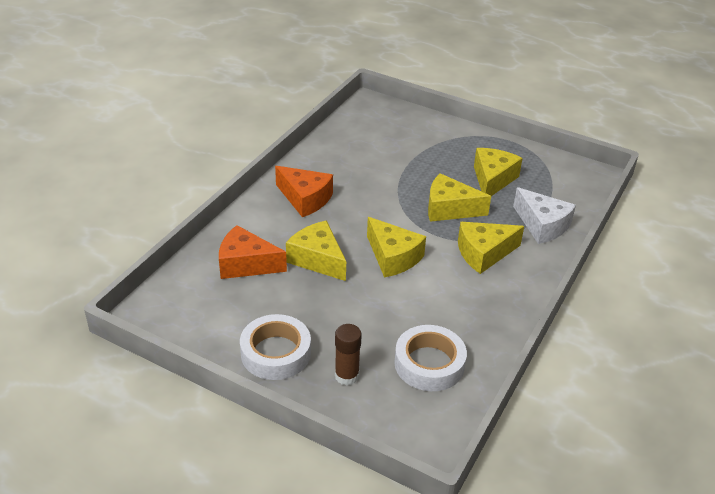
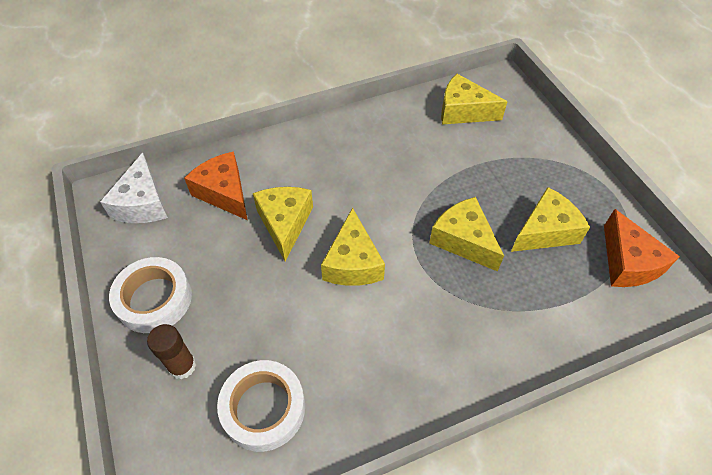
camera: 40 degrees right, 15 degrees up
(305, 199) = (338, 153): orange cheese -> orange cheese (627, 262)
(484, 253) = (447, 315): yellow cheese -> yellow cheese (463, 111)
(542, 225) = (547, 320): white cheese -> white cheese (142, 203)

